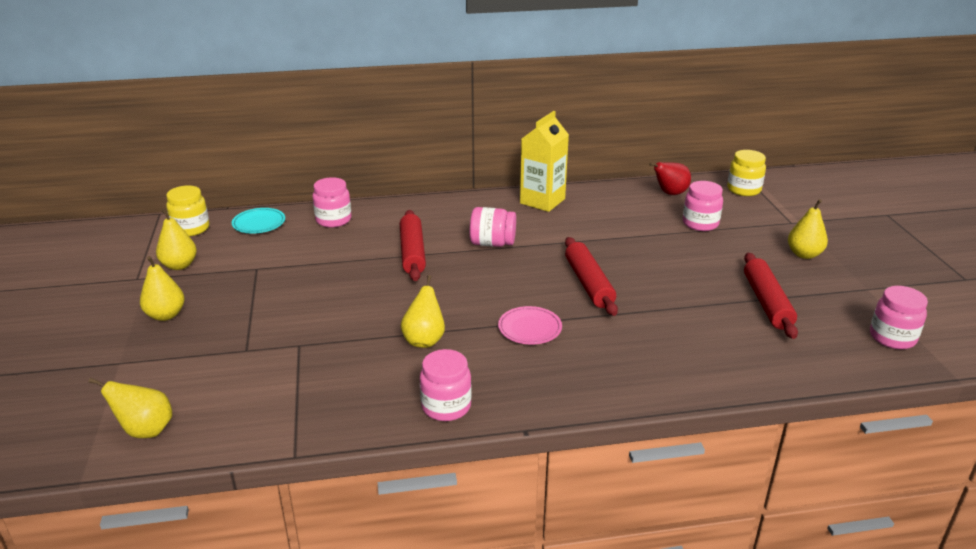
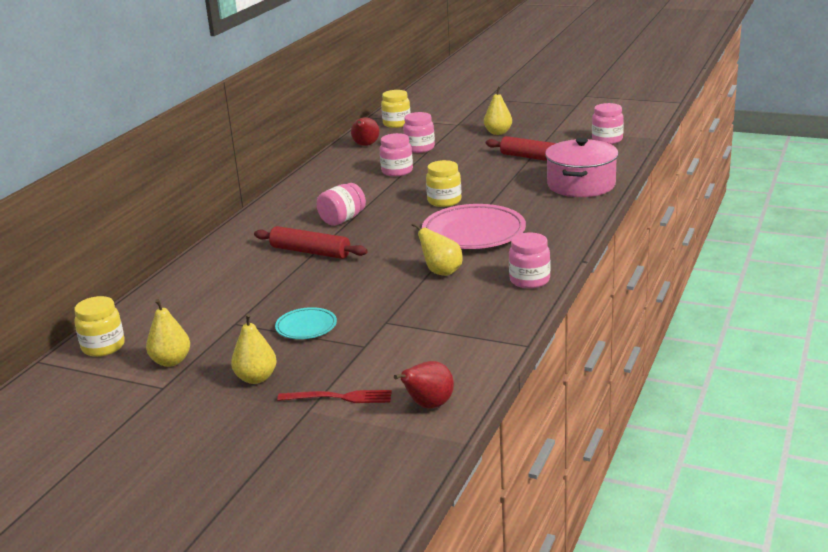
camera: 55 degrees left, 5 degrees down
(145, 371) = (339, 397): none -> red fork
(145, 430) = (428, 405): yellow pear -> red pear
(259, 224) = (151, 310): turquoise plate -> turquoise plate (306, 327)
(333, 220) = (201, 274): pink jar -> pink jar (397, 171)
(529, 329) = (473, 233): pink plate -> pink plate, size x1.95
(542, 201) = (307, 187): yellow carton -> none
(589, 283) = (444, 201): red rolling pin -> yellow jar
(731, 361) = (581, 185): none -> pink pot

